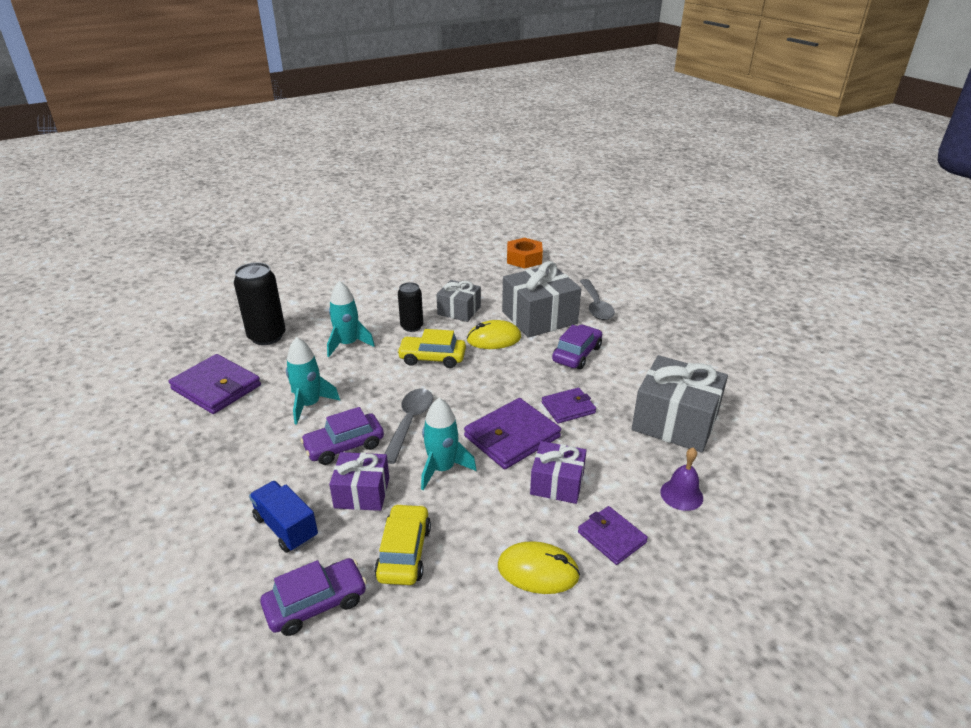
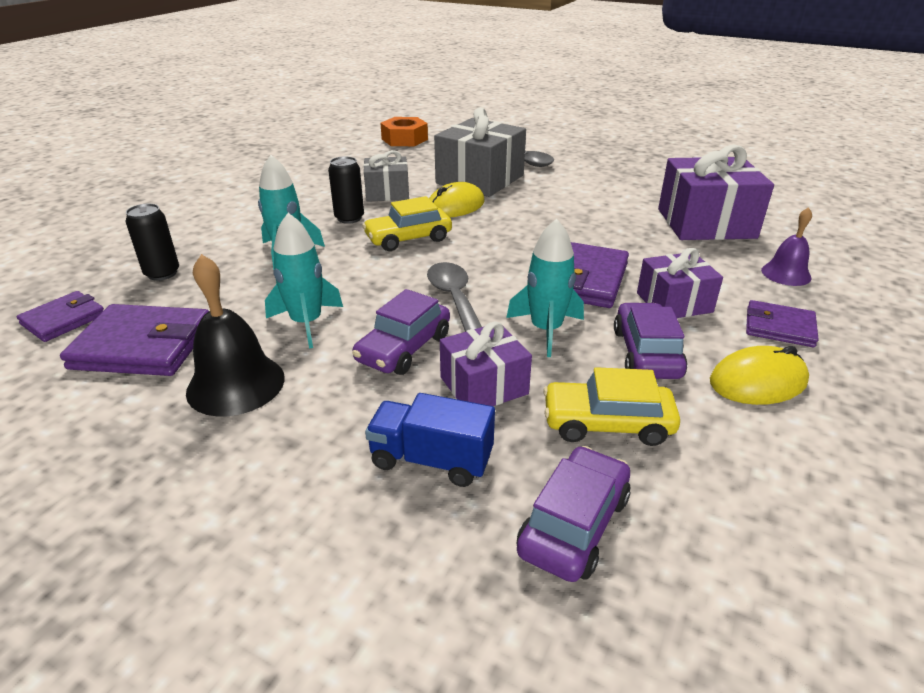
camera: 30 degrees left, 0 degrees up
(237, 433) = (236, 384): none -> black bell
(267, 336) = (162, 273): black can -> black can, size x0.62
(404, 552) = (607, 424): yellow car -> yellow car turned 60 degrees counterclockwise
(568, 408) = (601, 240): purple wallet -> purple wallet (63, 319)
(576, 354) = (553, 198): purple car -> purple car (646, 353)
(675, 422) = (706, 223): grey gift -> purple gift

